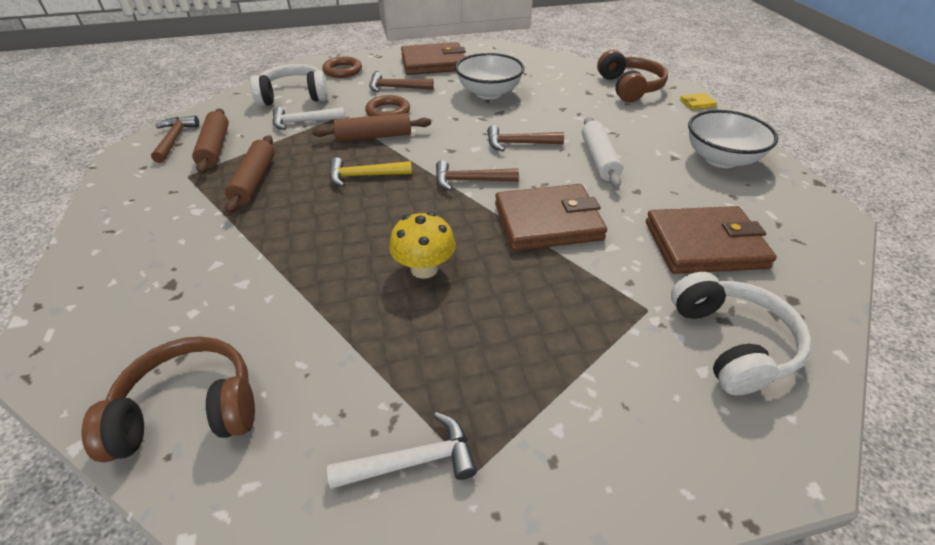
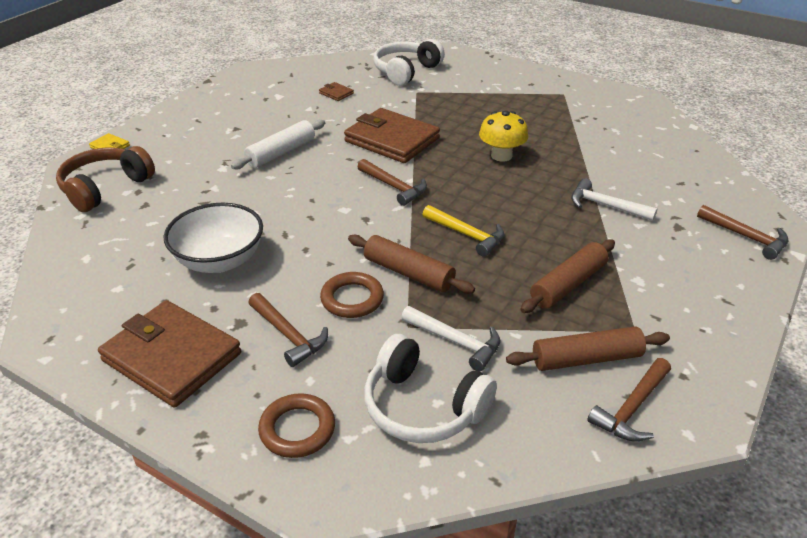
camera: 135 degrees left, 5 degrees down
(189, 410) = (681, 160): brown headphones -> none
(215, 148) = (586, 359): brown rolling pin -> brown rolling pin turned 45 degrees clockwise
(413, 461) = (586, 105): white hammer -> white hammer (605, 206)
(518, 143) = (306, 193): brown hammer -> brown hammer (746, 237)
(704, 244) = (336, 93): brown wallet -> brown wallet, size x0.40
(720, 159) = (215, 113): white bowl -> none

